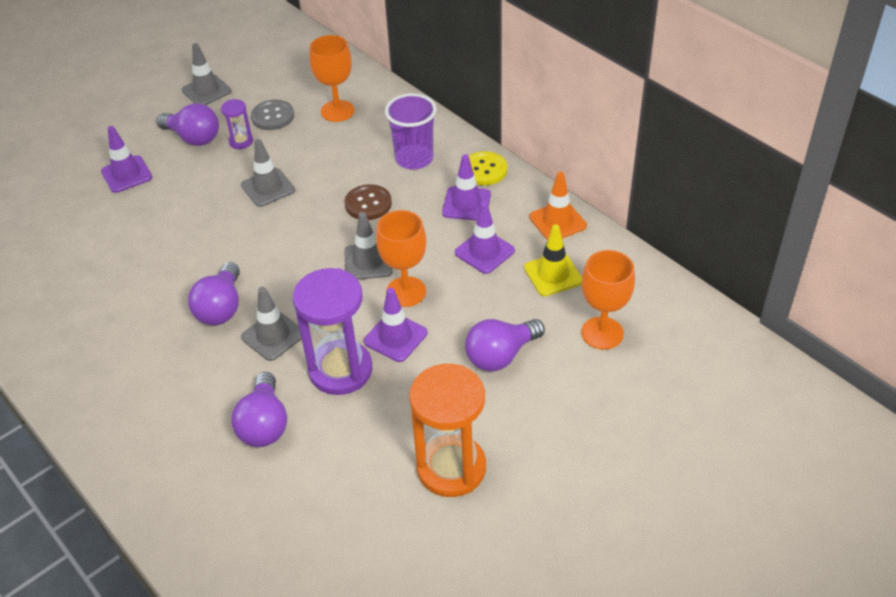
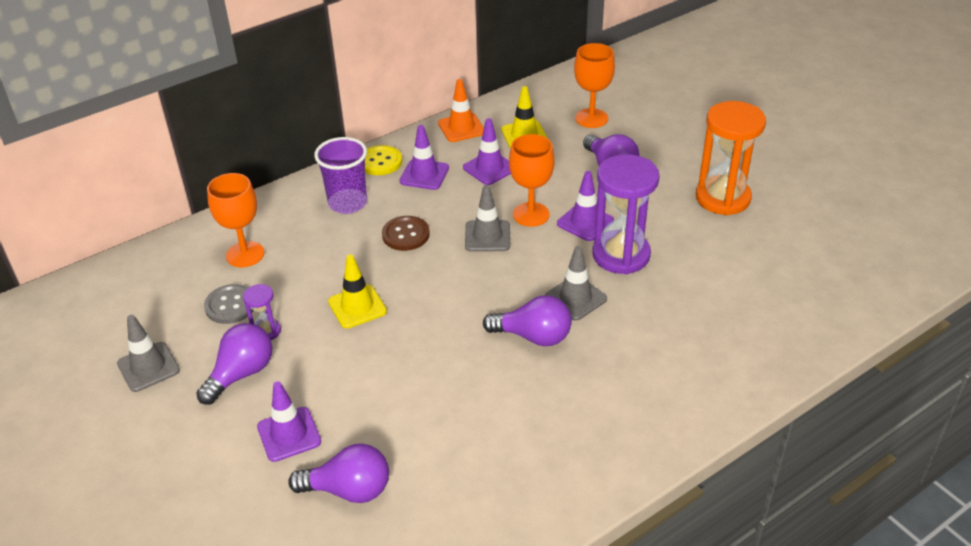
camera: 85 degrees left, 5 degrees down
(264, 424) = (681, 301): purple light bulb -> purple light bulb (349, 490)
(268, 188) = (357, 306): grey traffic cone -> yellow traffic cone

